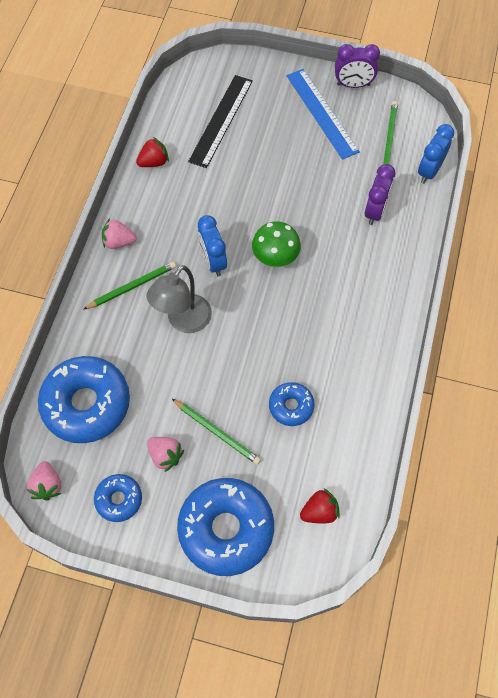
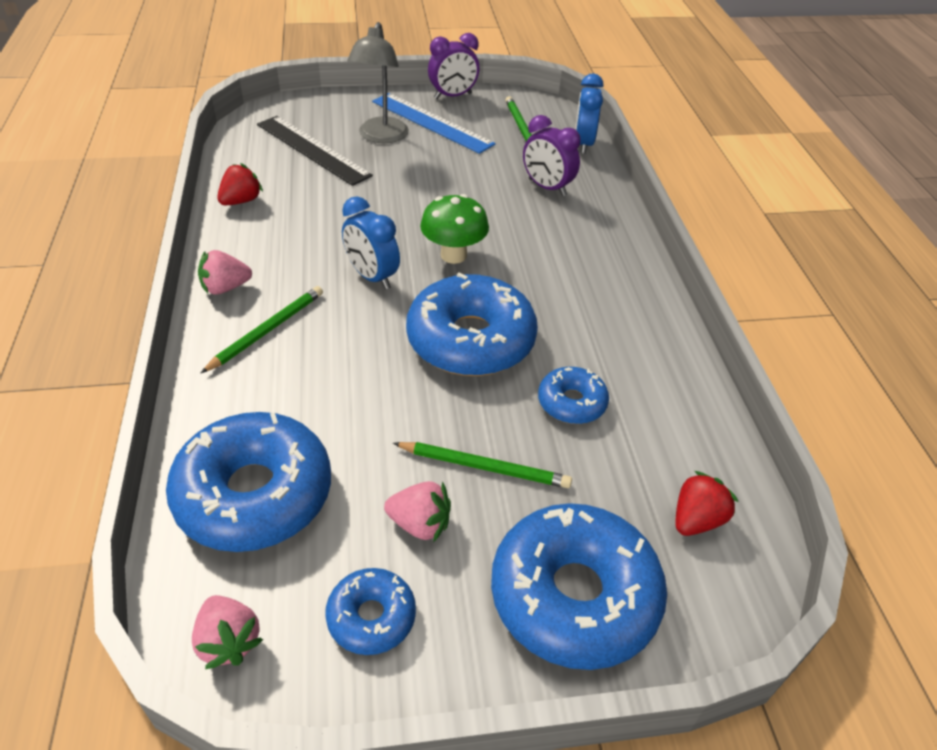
camera: 25 degrees left, 20 degrees down
(183, 321) = (363, 349): grey lamp -> grey lamp (381, 137)
(221, 120) = (312, 149): black ruler -> black ruler turned 45 degrees counterclockwise
(252, 336) = (471, 340): none -> blue donut
(375, 211) = (547, 187): purple clock -> purple clock turned 135 degrees clockwise

